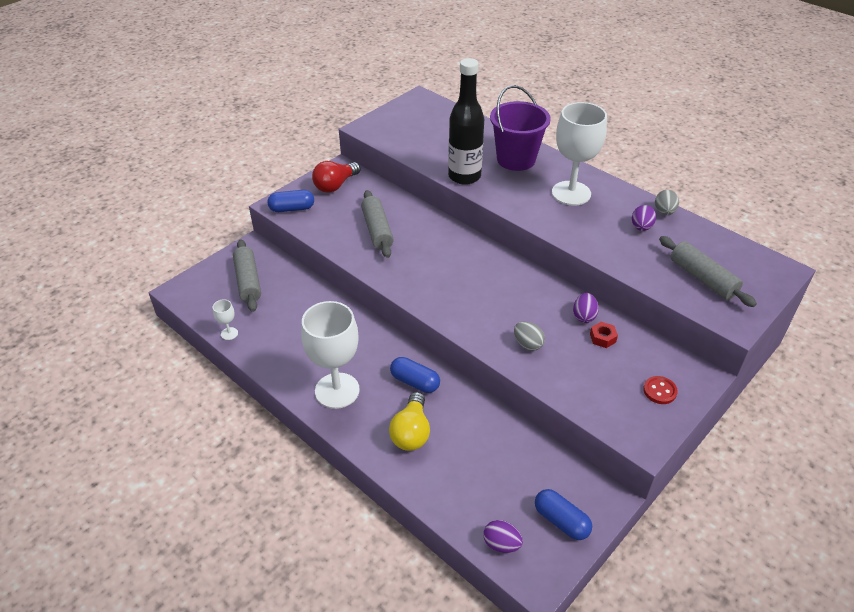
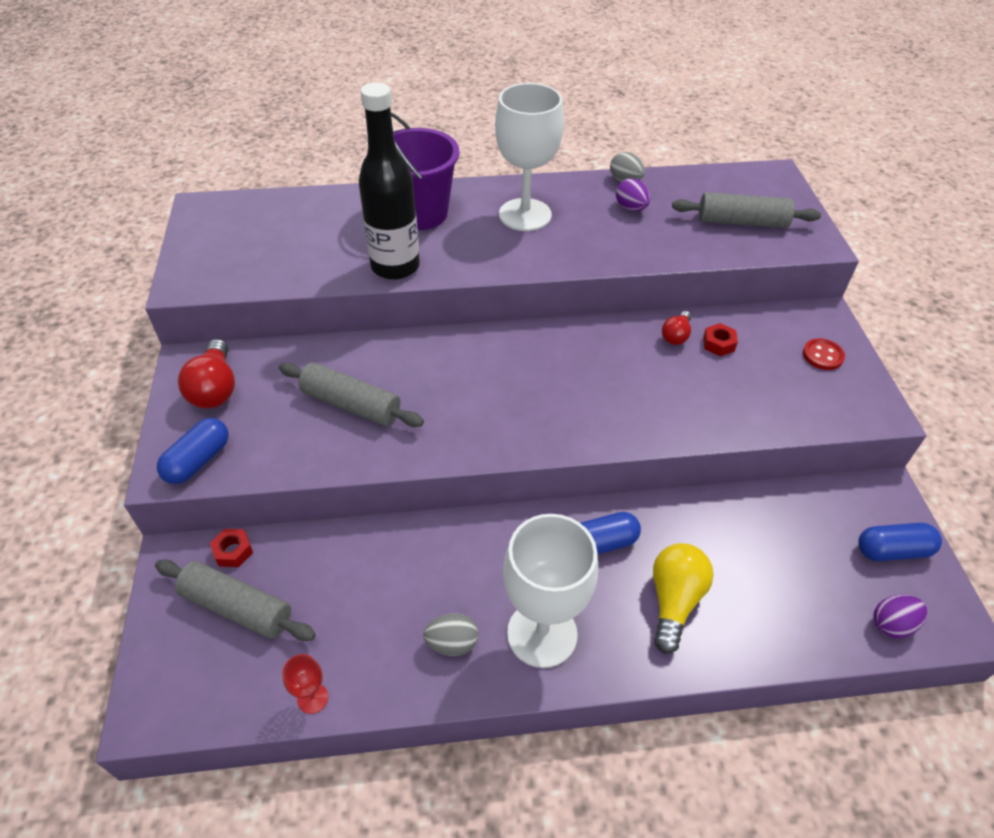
camera: 50 degrees left, 5 degrees up
(229, 333) = (313, 698): white goblet -> red goblet
(273, 260) = (233, 551): none -> red nut
(411, 432) = (674, 600): yellow light bulb -> yellow light bulb turned 120 degrees counterclockwise
(528, 344) = (676, 403): grey egg -> grey egg (452, 643)
(584, 316) = (676, 336): purple egg -> red light bulb

